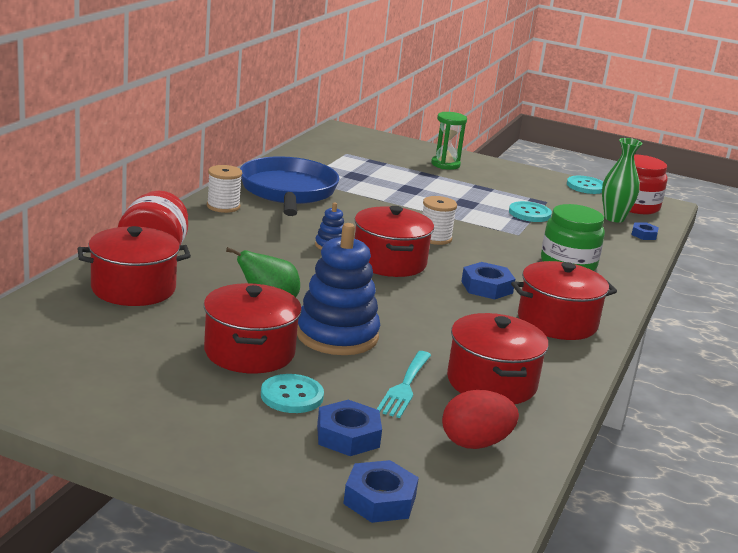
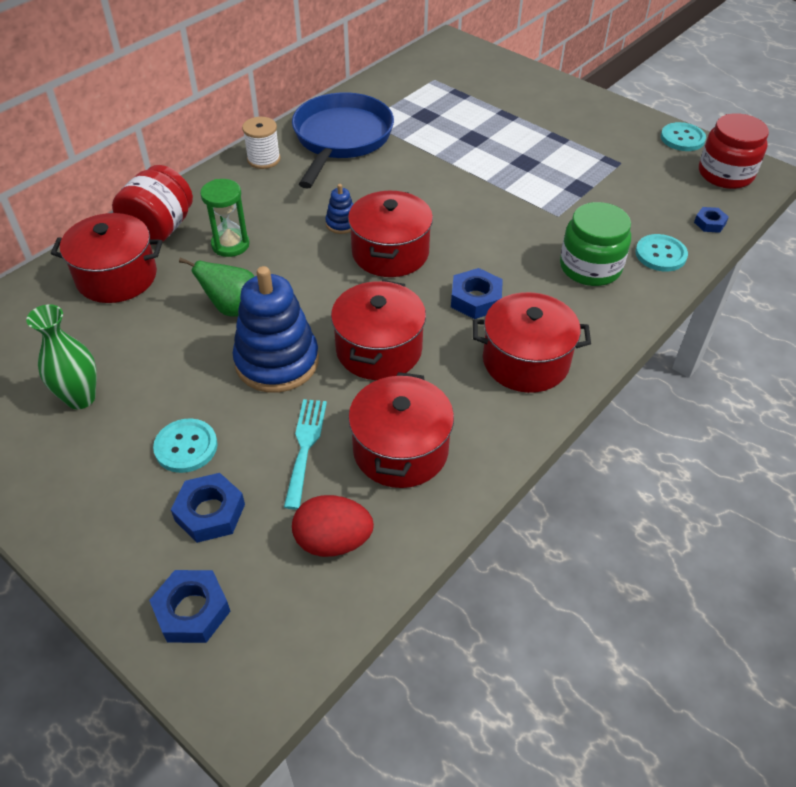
camera: 20 degrees right, 25 degrees up
(249, 352) = (178, 378): red pot -> red pot (379, 349)
(404, 387) = (305, 446): turquoise fork -> turquoise fork turned 150 degrees clockwise
(435, 238) = (460, 217): white spool -> none
(445, 164) = (534, 99): green hourglass -> green hourglass (230, 245)
(529, 213) = (589, 182): turquoise button -> turquoise button (660, 254)
(614, 218) = (687, 193): green vase -> green vase (81, 398)

